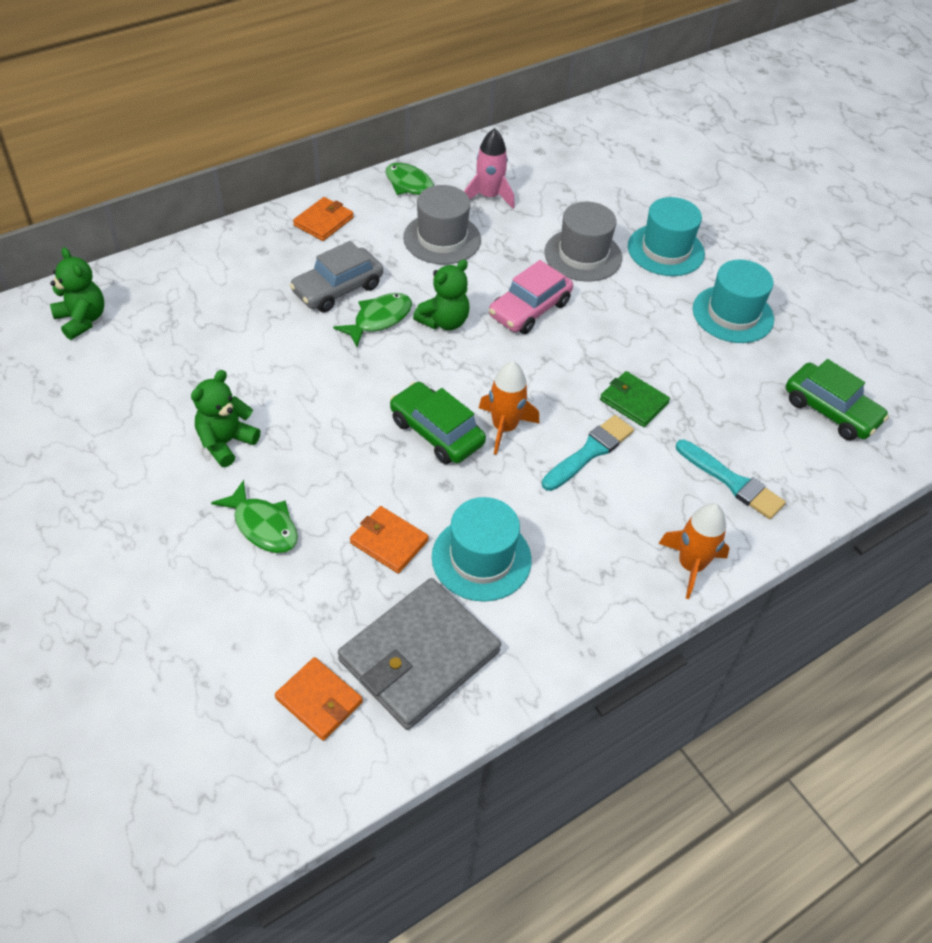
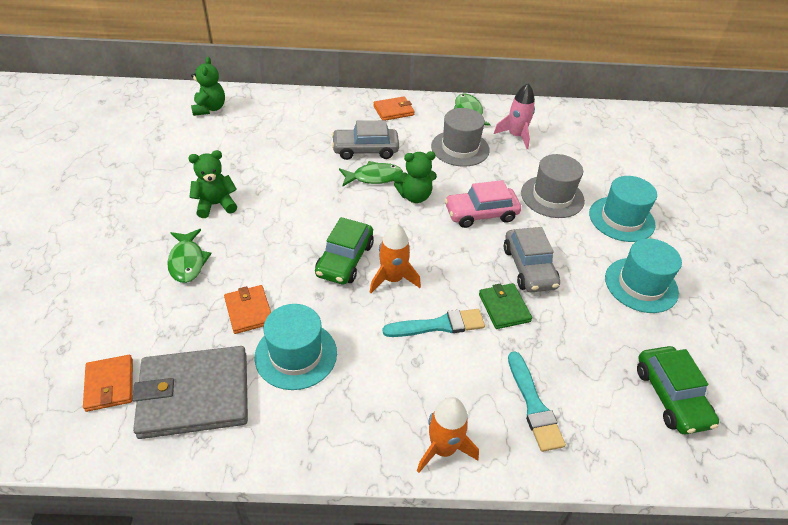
camera: 35 degrees right, 5 degrees down
(436, 432) = (345, 259): green car -> green car turned 150 degrees counterclockwise
(623, 347) = (529, 268): none -> grey car

